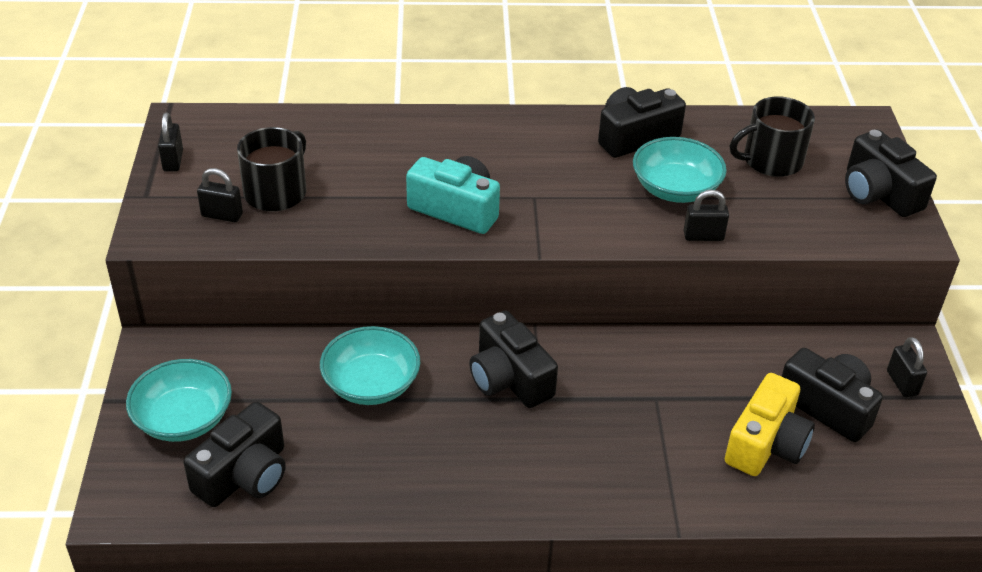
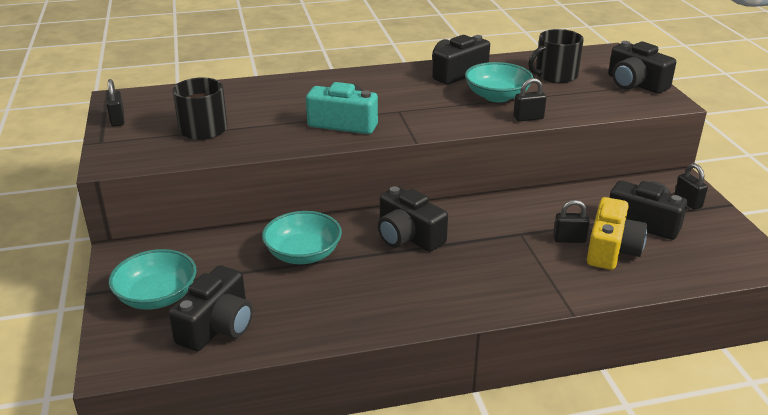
camera: 10 degrees left, 10 degrees down
(222, 215) = (165, 146): black padlock -> black padlock (569, 239)

